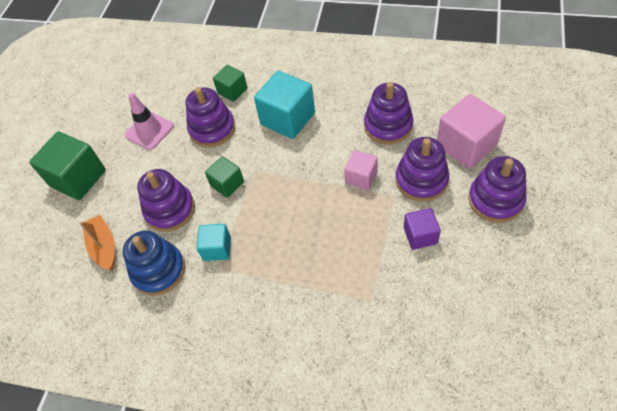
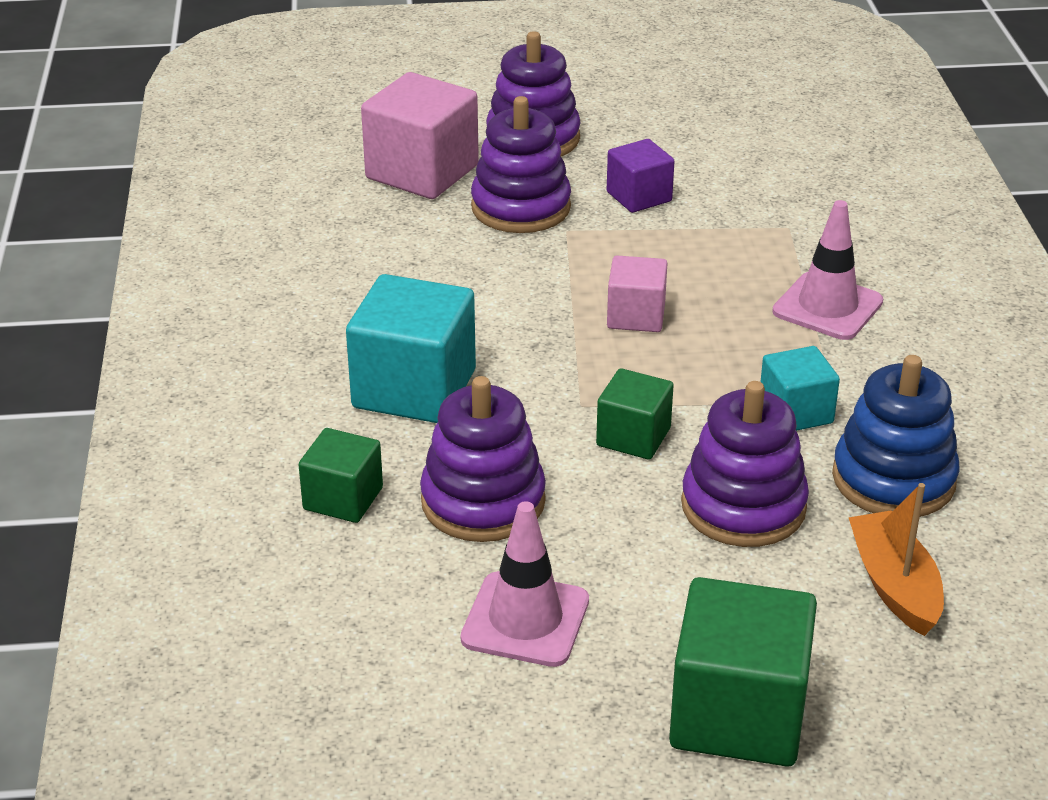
camera: 115 degrees left, 20 degrees down
(104, 247) = (894, 585): orange boat -> orange boat turned 120 degrees clockwise
(290, 292) = (827, 307): none -> pink traffic cone
(361, 177) = (541, 270): pink cube -> pink cube (636, 316)
(388, 126) = (398, 257): purple stacking toy -> none

